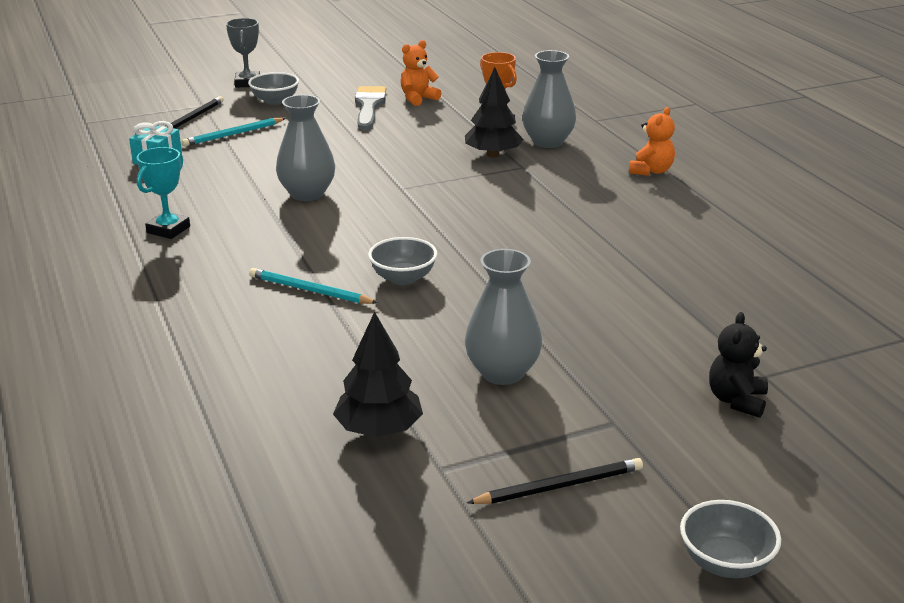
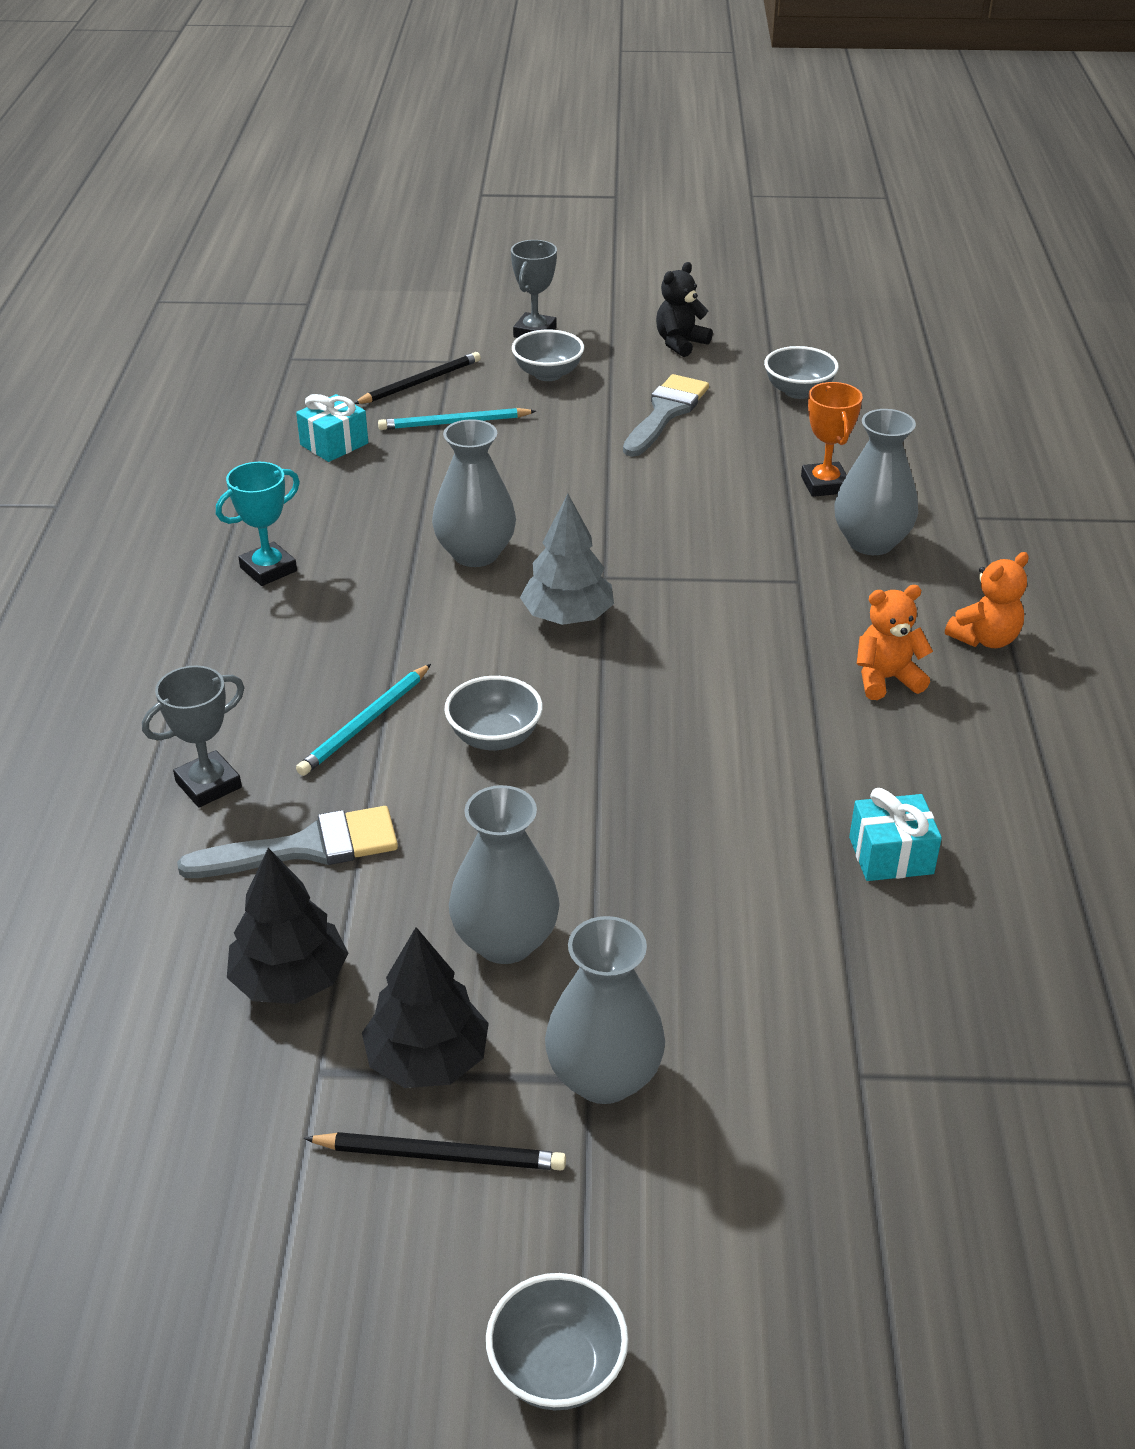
camera: 25 degrees right, 10 degrees up
(227, 347) = (208, 785): none -> grey trophy
(310, 290) = (366, 723): turquoise pencil -> turquoise pencil turned 105 degrees counterclockwise
(327, 361) = (306, 847): none -> grey brush
(396, 212) = (567, 617): none -> grey tree
(418, 98) = (743, 414): orange teddy bear -> orange teddy bear (886, 679)
(442, 83) = (798, 391): none -> grey bowl
(492, 155) = (773, 547): black tree -> black tree (427, 1059)
(623, 419) = (604, 1077): none -> grey vase
(690, 276) = (891, 855): none -> turquoise gift
(736, 400) = (784, 1103): black teddy bear -> black teddy bear (680, 343)

